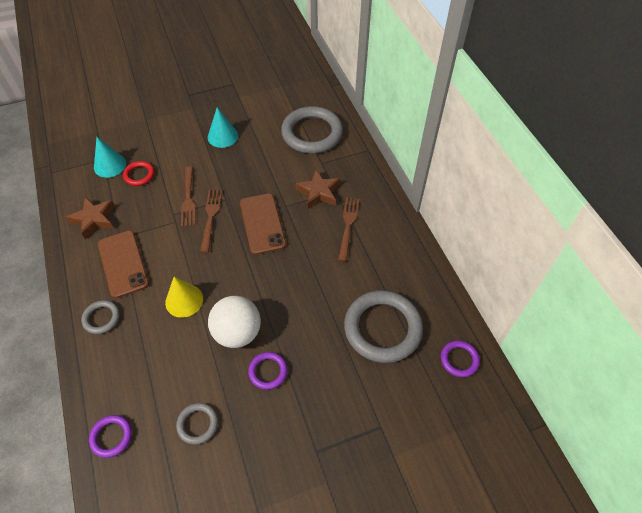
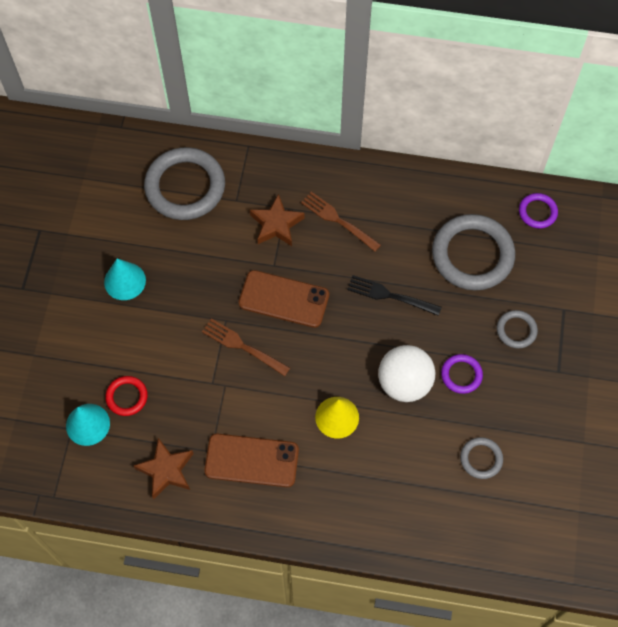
camera: 60 degrees left, 10 degrees up
(101, 318) = (311, 506): grey ring -> grey ring (516, 330)
(111, 437) = (453, 540): purple ring -> none
(188, 198) = (199, 358): brown fork -> none
(307, 288) = (390, 295): none -> black fork

